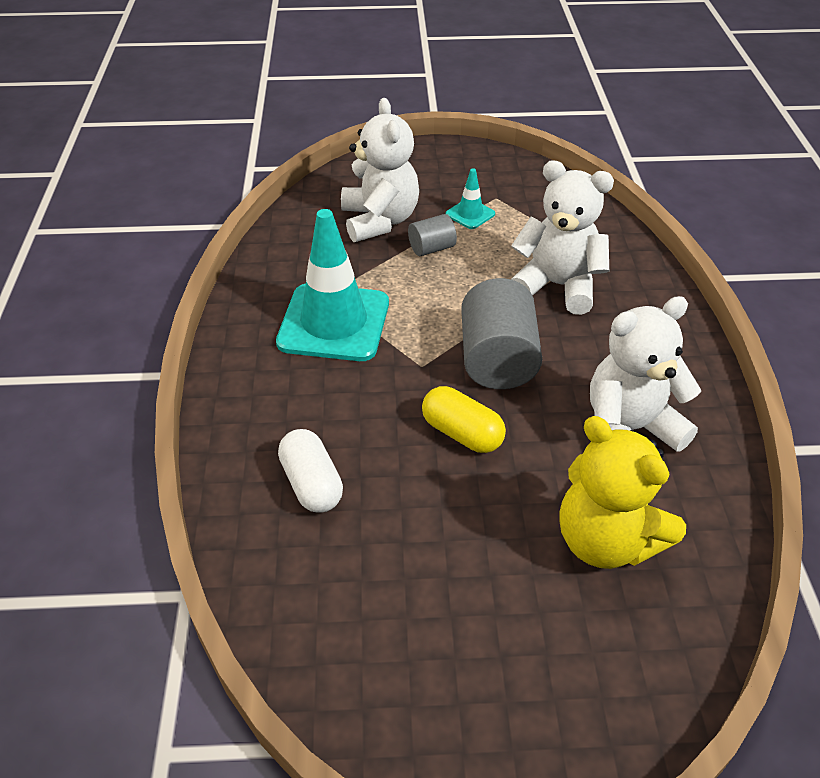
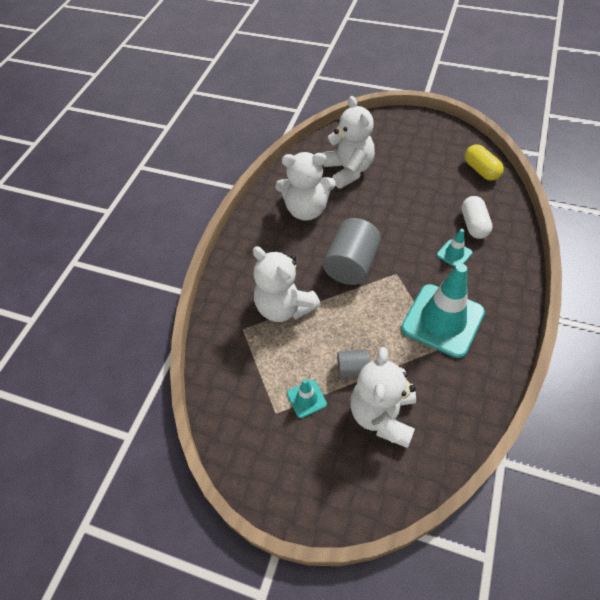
camera: 155 degrees left, 10 degrees up
(337, 419) = (454, 254): none -> turquoise traffic cone
(462, 433) = (390, 229): yellow capsule -> yellow capsule (481, 170)
(606, 540) = (348, 170): yellow teddy bear -> white teddy bear

